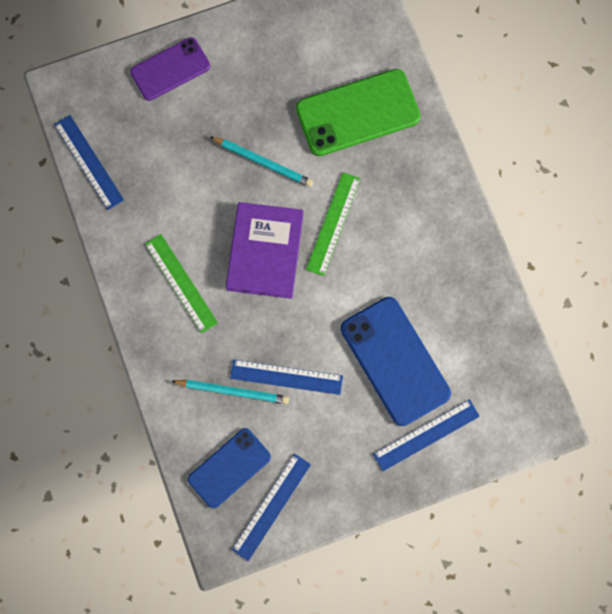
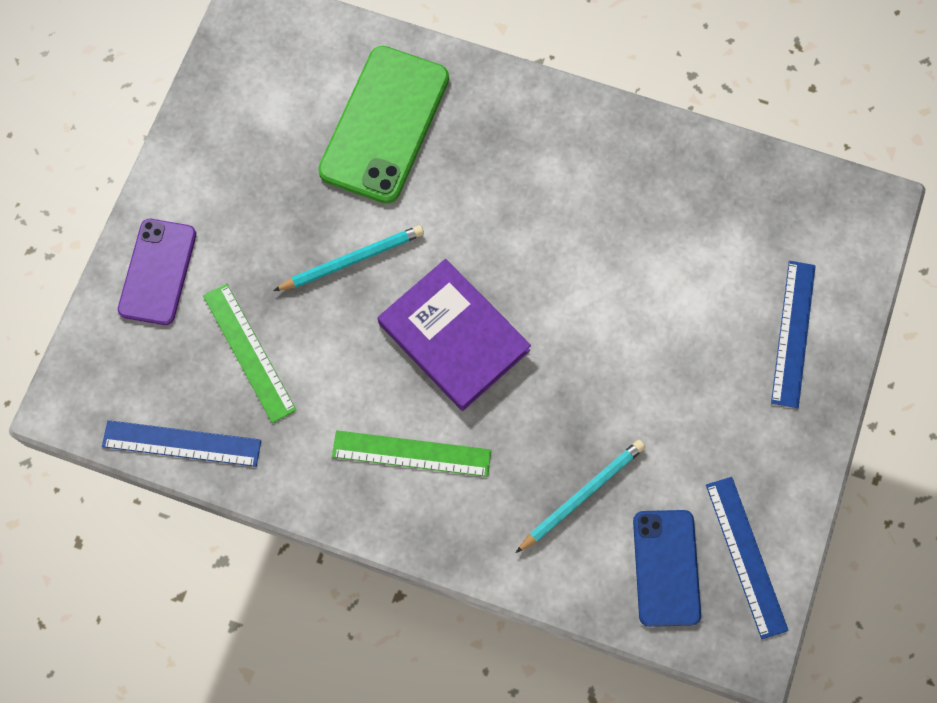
camera: 50 degrees left, 5 degrees down
(286, 377) = (613, 425): blue ruler -> none
(333, 223) = (484, 244): green ruler -> green ruler (249, 352)
(395, 361) = (687, 300): blue phone -> none

